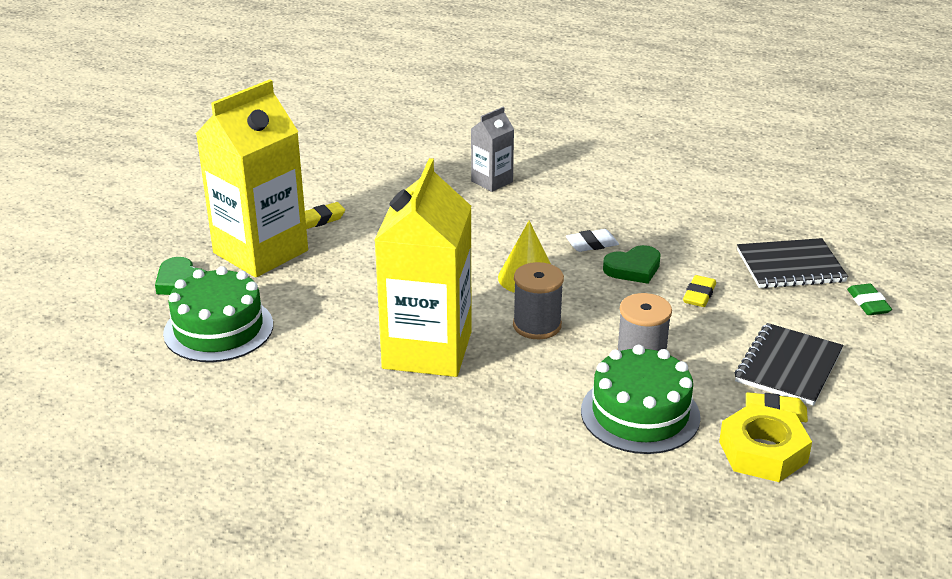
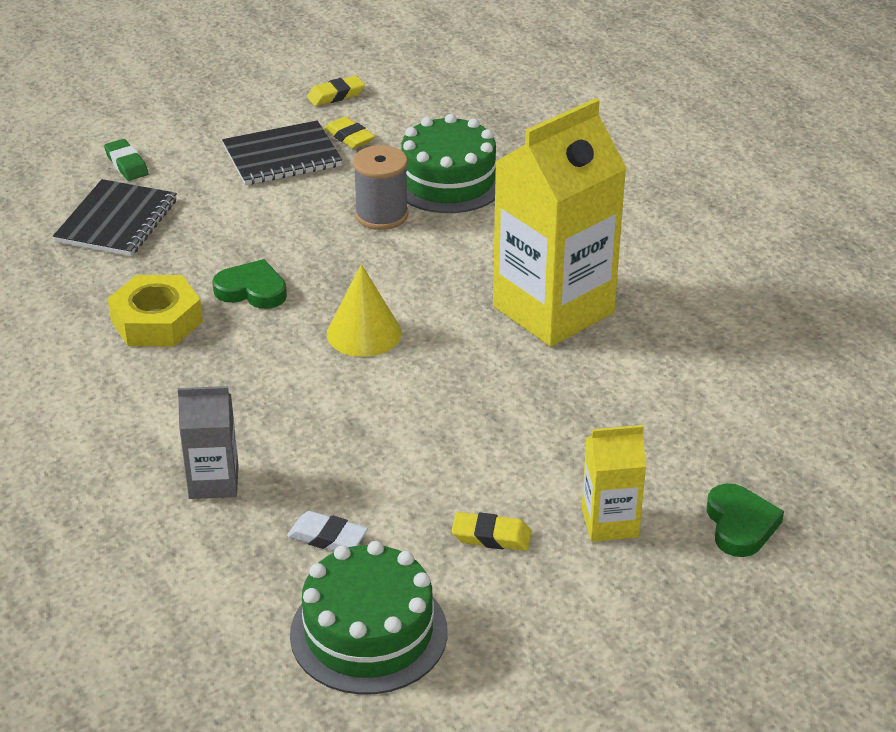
camera: 140 degrees left, 5 degrees up
(218, 329) = (740, 436): green cake -> green cake (368, 633)
(260, 252) = (609, 522): yellow carton -> yellow carton, size x0.48
(537, 325) = (424, 283): grey spool -> none
(592, 244) = (245, 336): white eraser -> white eraser (327, 537)
(699, 295) = (242, 237): yellow eraser -> yellow eraser (336, 95)
(763, 452) = (403, 122): yellow nut -> yellow nut (156, 321)
(790, 266) = (117, 221): black notebook -> black notebook turned 75 degrees clockwise
(868, 303) = (126, 164): green eraser -> green eraser turned 60 degrees counterclockwise

